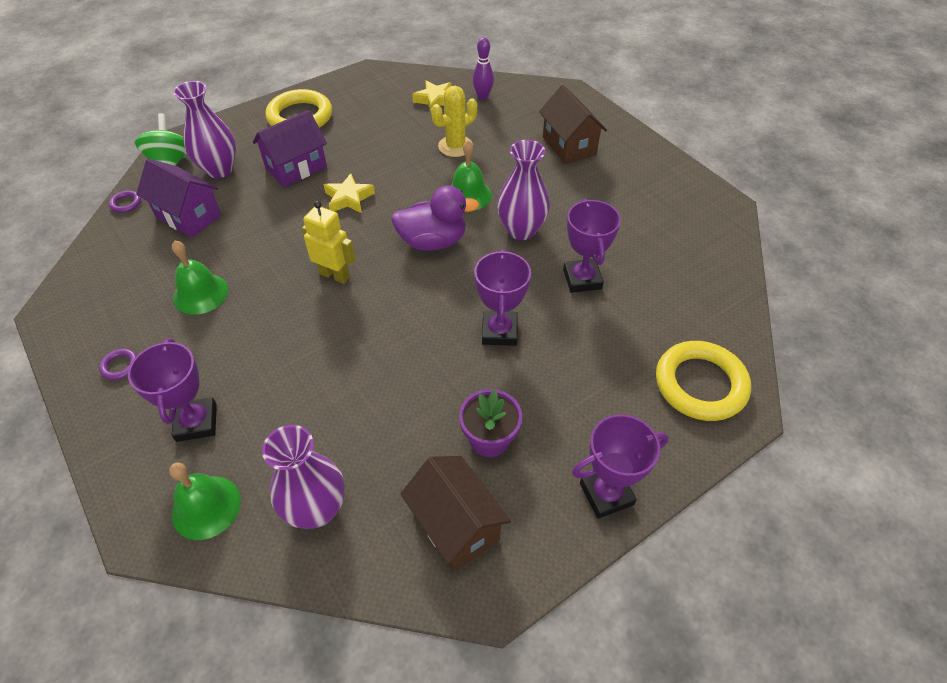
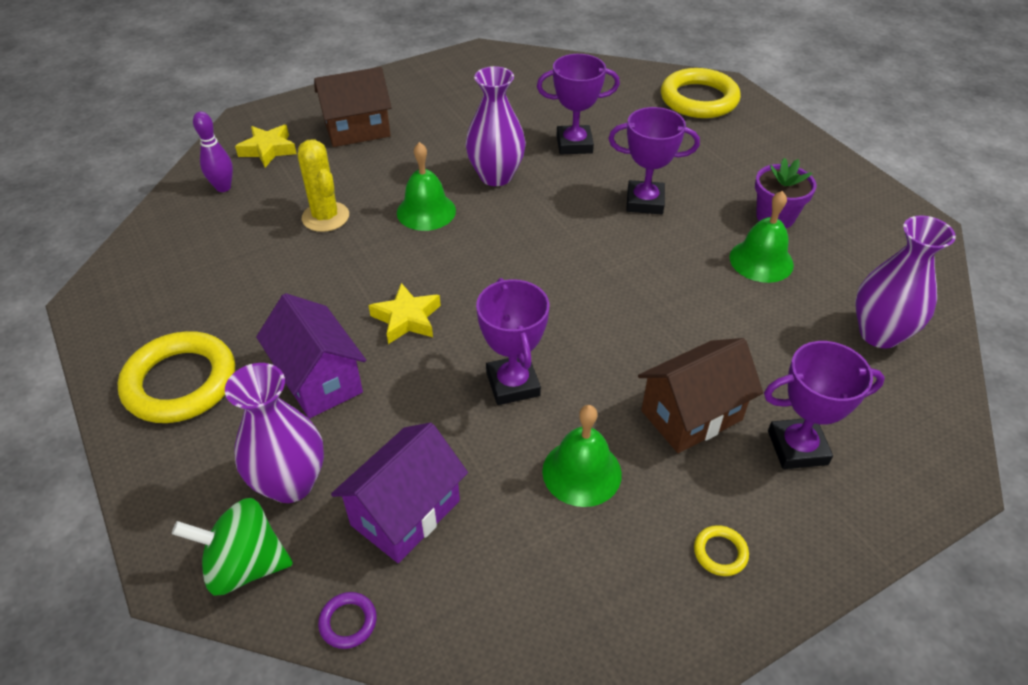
camera: 85 degrees left, 5 degrees down
(120, 366) = (720, 553): purple ring -> yellow ring
(206, 507) = (902, 424): green bell -> green bell (761, 260)
(335, 275) = (555, 329): yellow robot -> none
(433, 241) = (505, 243): purple duck -> none
(435, 100) = (209, 231): yellow star -> yellow star (268, 150)
(455, 525) = (868, 242): brown house -> brown house (691, 415)
(606, 494) = (815, 158): purple trophy -> purple trophy (513, 384)

